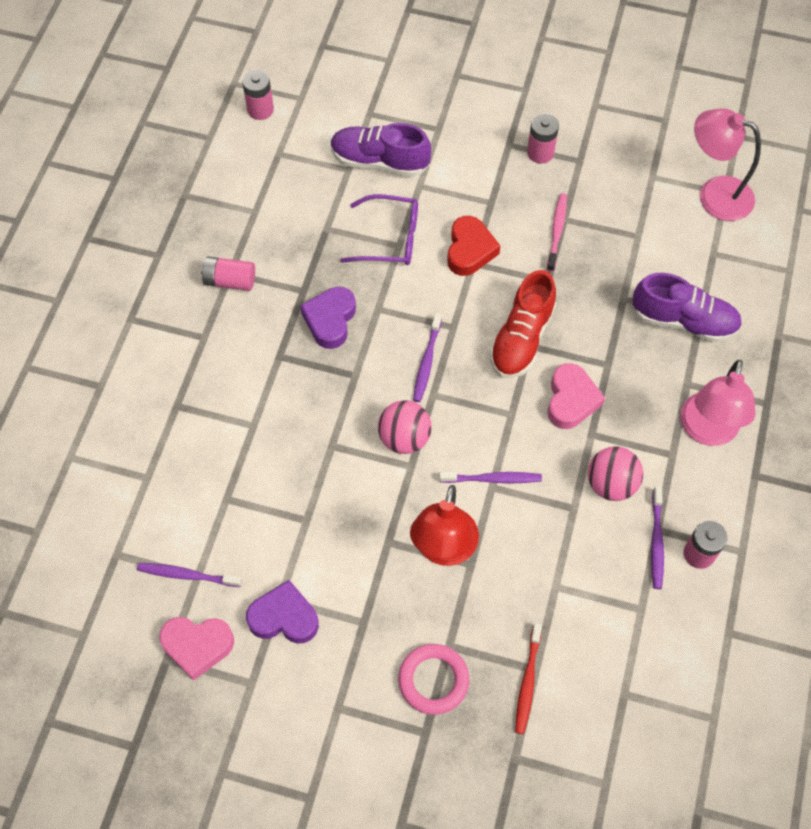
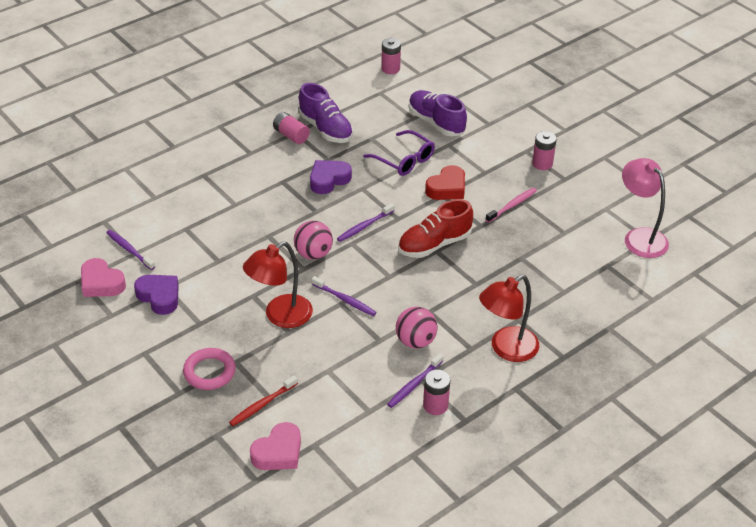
camera: 35 degrees right, 20 degrees down
(571, 400) = (434, 289): pink heart -> pink heart (278, 452)
(683, 321) = (550, 288): purple shoe -> purple shoe (326, 129)
(706, 431) = (506, 349): pink lamp -> red lamp

